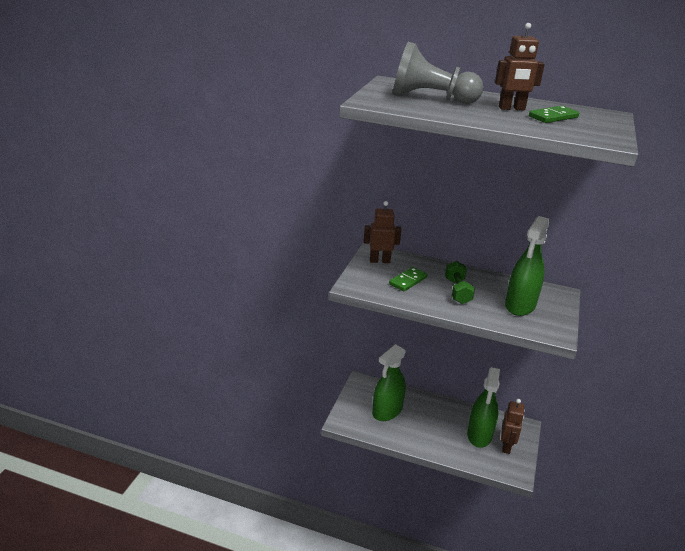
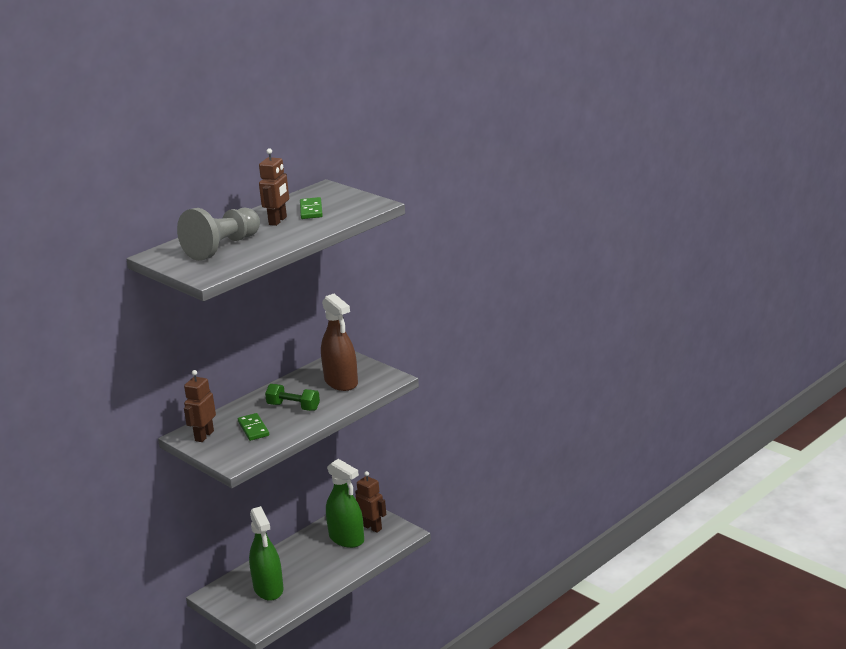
camera: 60 degrees left, 5 degrees down
(520, 305) = (341, 382): green spray bottle -> brown spray bottle

